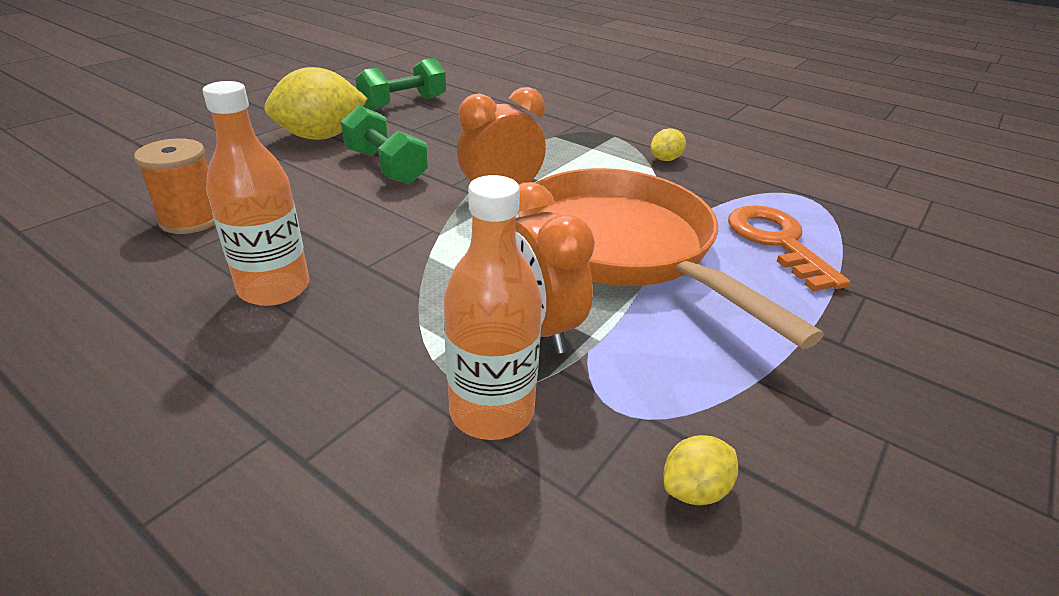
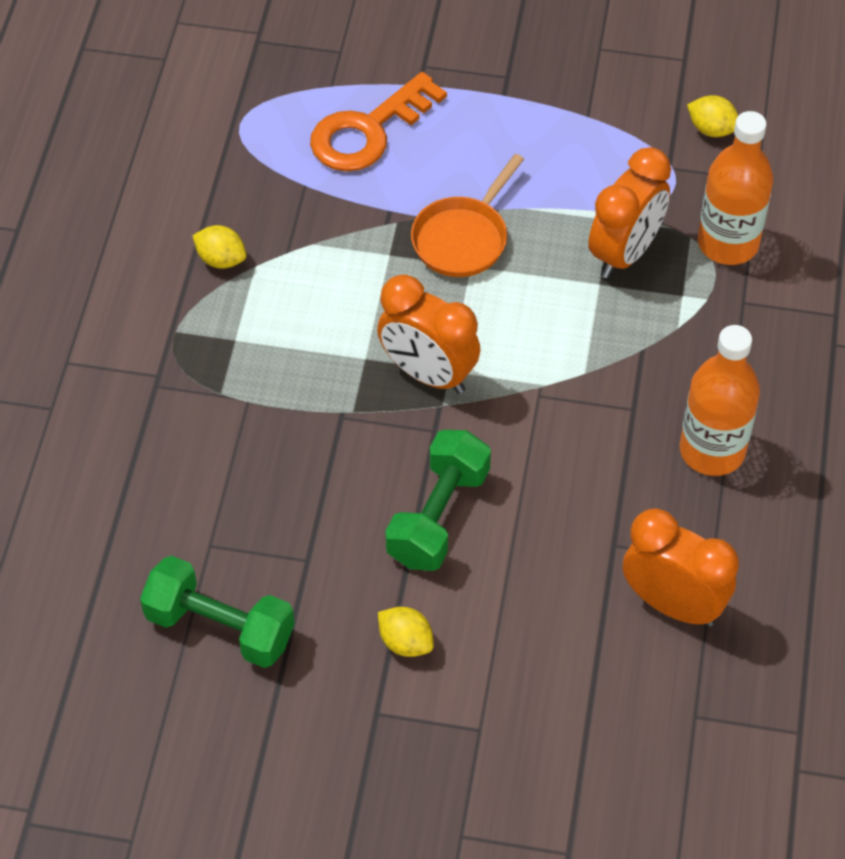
camera: 115 degrees left, 20 degrees up
(191, 219) = (672, 604): orange spool -> orange clock
(321, 137) = (405, 642): yellow lemon -> yellow lemon, size x0.46
(623, 247) = (463, 238): orange pan -> orange pan, size x0.47

